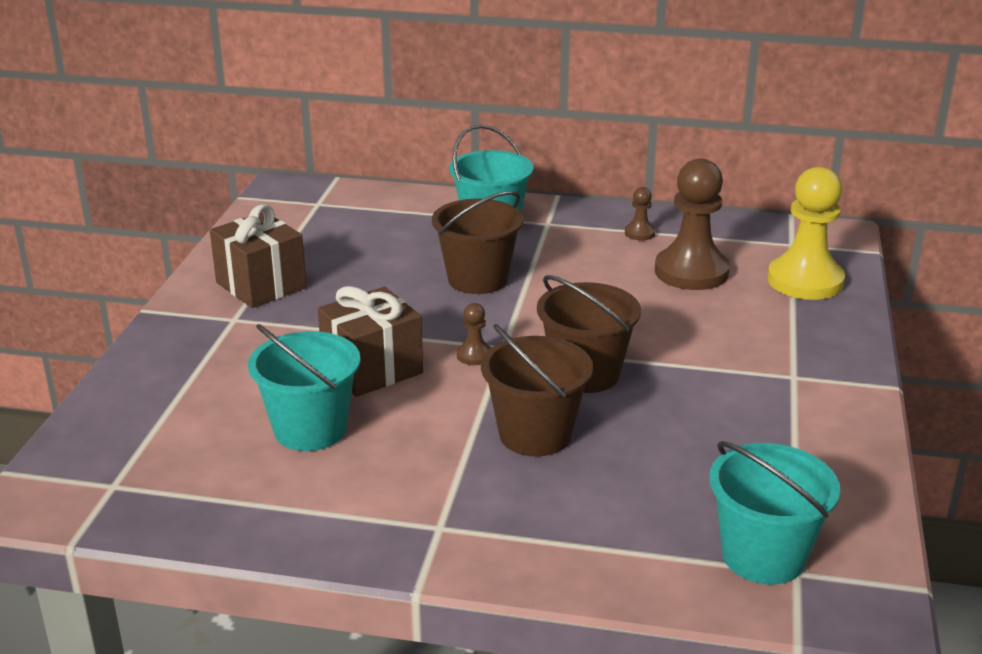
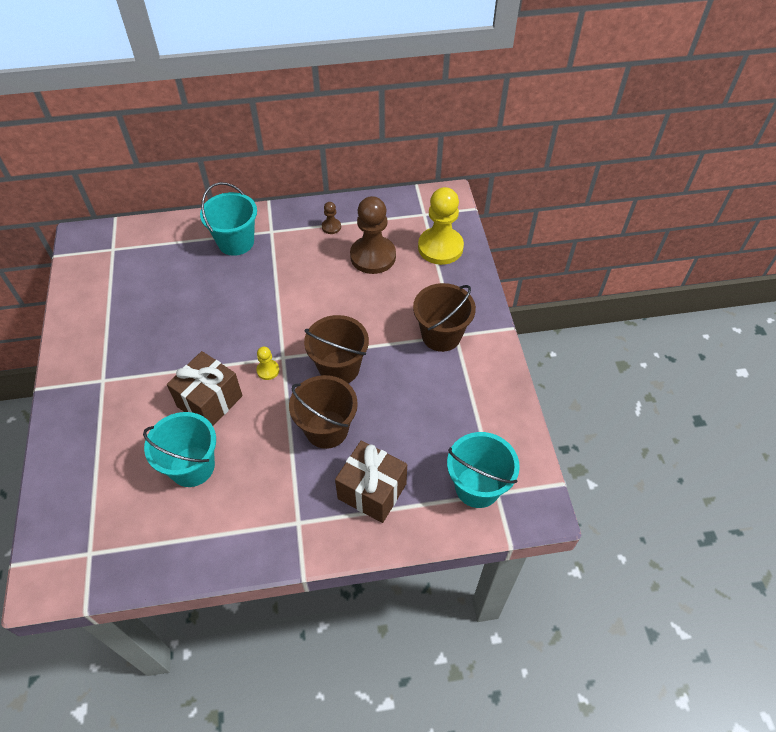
camera: 20 degrees left, 25 degrees up
(261, 285) = (107, 342): brown gift -> brown gift (372, 491)
(474, 355) = (268, 370): brown pawn -> yellow pawn
(477, 279) = (245, 298): brown bucket -> brown bucket (441, 335)

